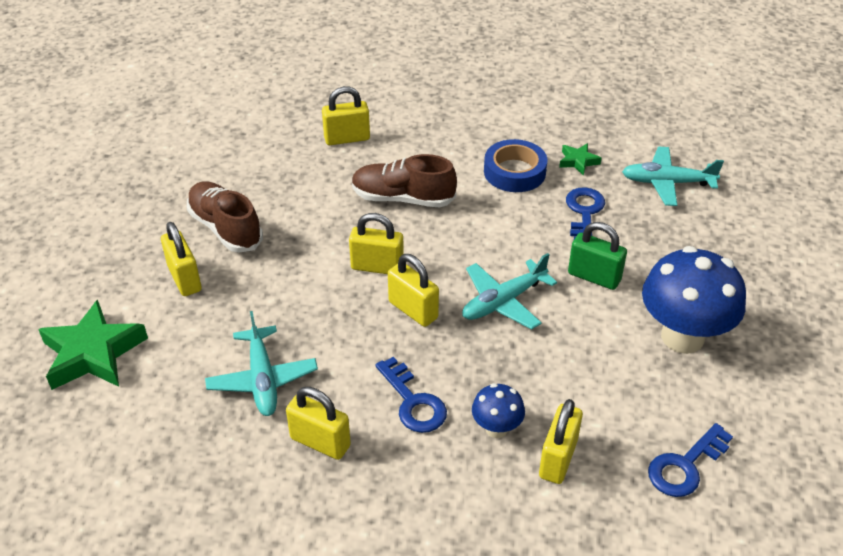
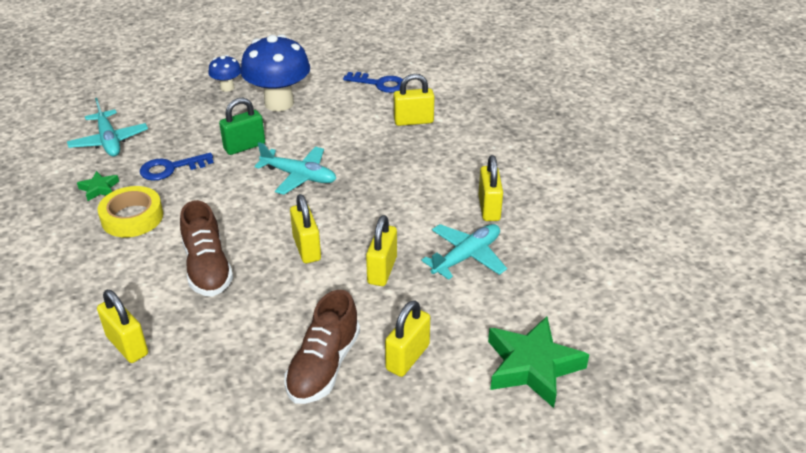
camera: 120 degrees left, 5 degrees down
(413, 310) = (340, 213): yellow padlock -> yellow padlock (382, 270)
(413, 402) = (422, 183): blue key -> none
(496, 428) = (412, 147): blue mushroom -> blue mushroom (227, 87)
(514, 172) = (132, 217): blue tape -> yellow tape
(594, 277) = (244, 146): green padlock -> green padlock turned 60 degrees clockwise

